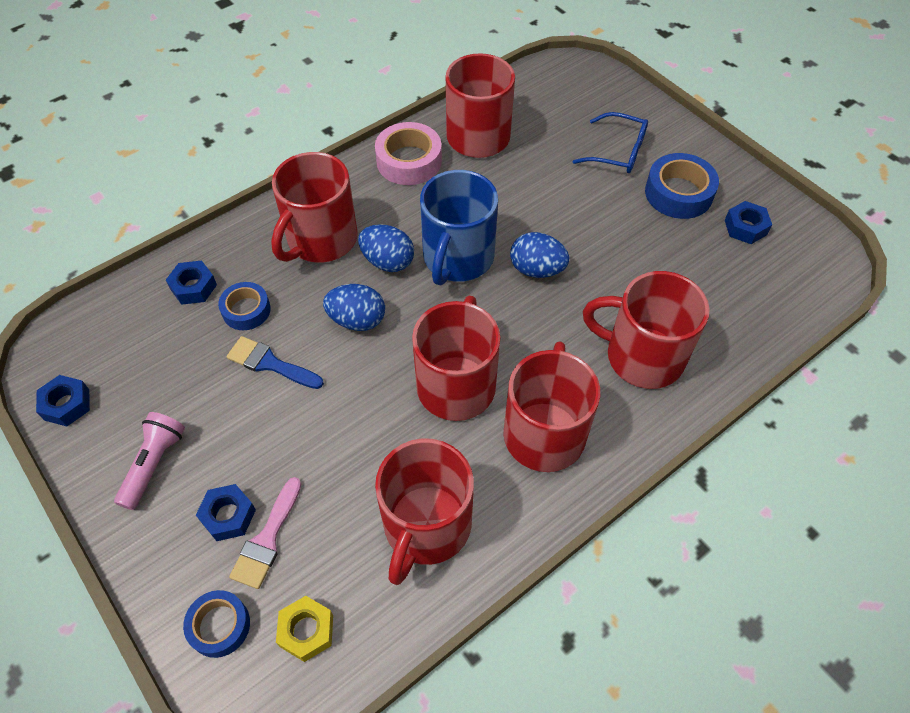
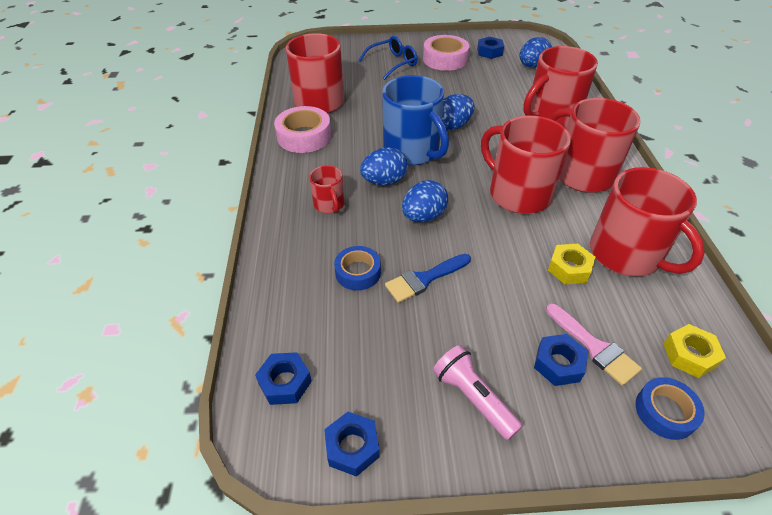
camera: 55 degrees left, 10 degrees down
(193, 287) = (301, 296): blue nut -> blue nut (285, 382)
(320, 240) = (329, 205): red mug -> red mug, size x0.50
(365, 478) = (569, 268): none -> yellow nut
(678, 193) = (445, 59): blue tape -> pink tape
(755, 287) = (532, 66): none -> blue egg

